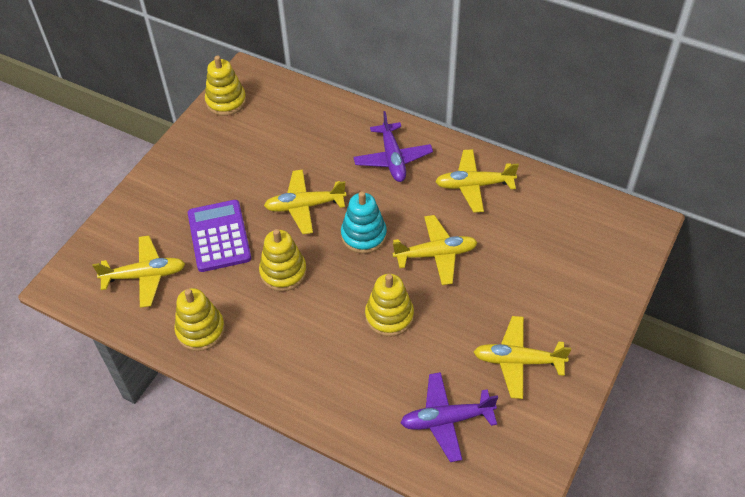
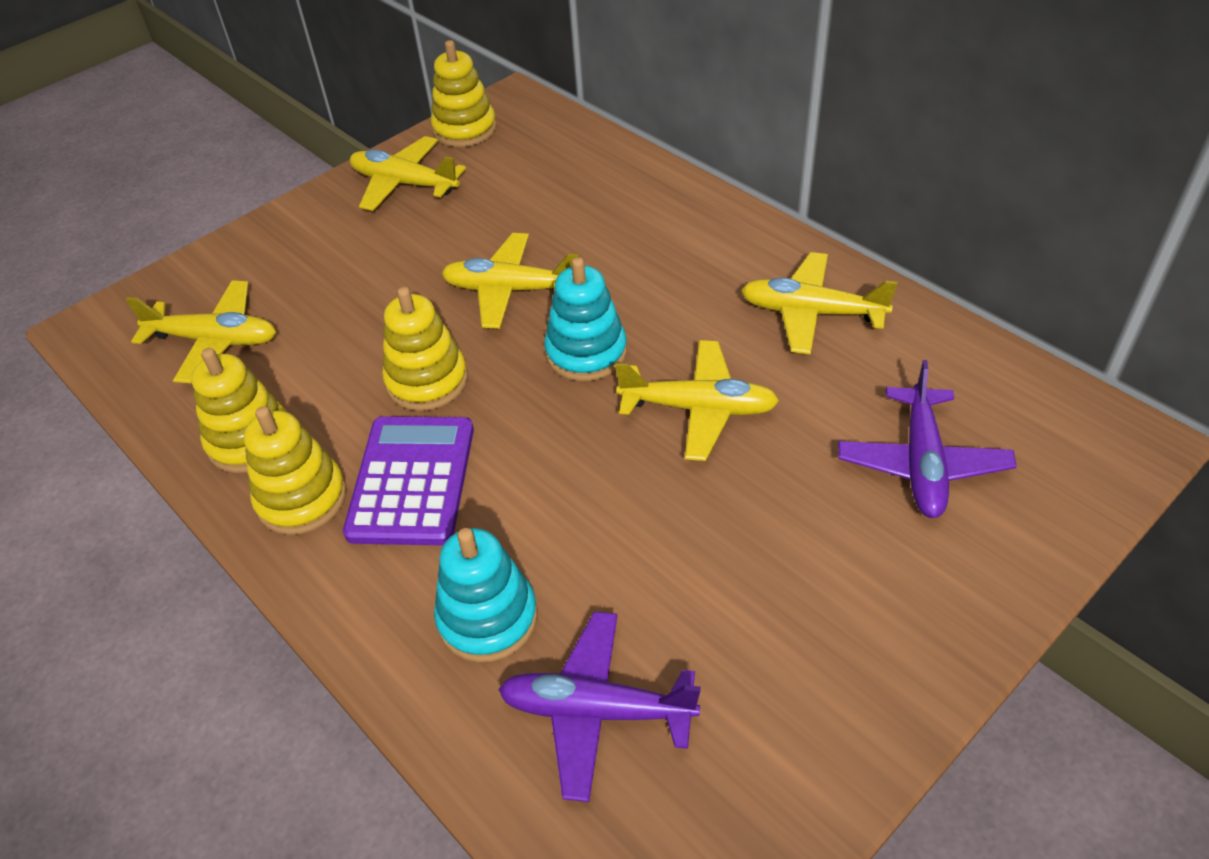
camera: 20 degrees right, 5 degrees down
(219, 236) = (356, 307): purple calculator -> purple calculator (412, 481)
(375, 391) = (487, 618): none -> turquoise stacking toy
(389, 316) = (571, 492): yellow stacking toy -> yellow stacking toy (302, 498)
(392, 159) = (686, 248): purple plane -> purple plane (921, 463)
(518, 361) = (783, 634): yellow plane -> yellow plane (404, 184)

